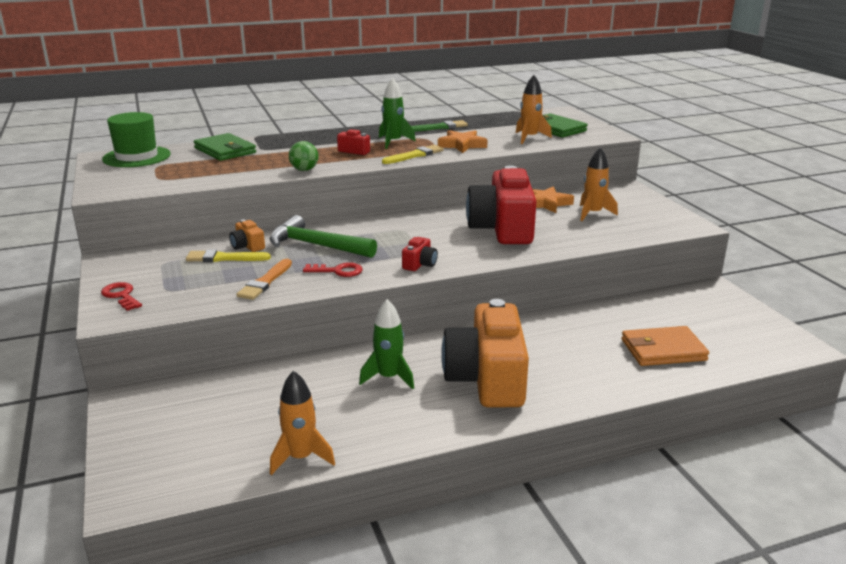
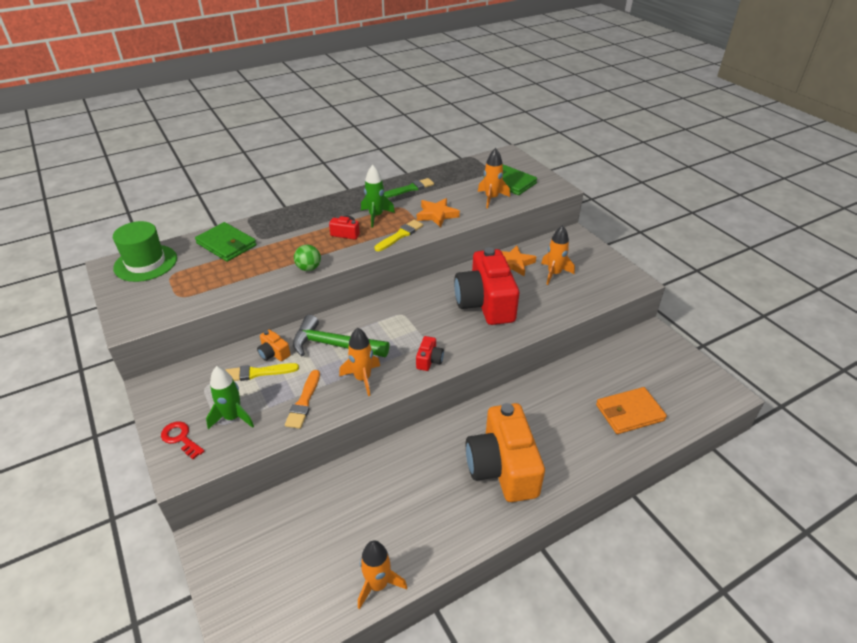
camera: 10 degrees left, 15 degrees up
(338, 271) = (362, 378): red key -> orange rocket
(389, 377) = (424, 477): green rocket -> green rocket (233, 417)

